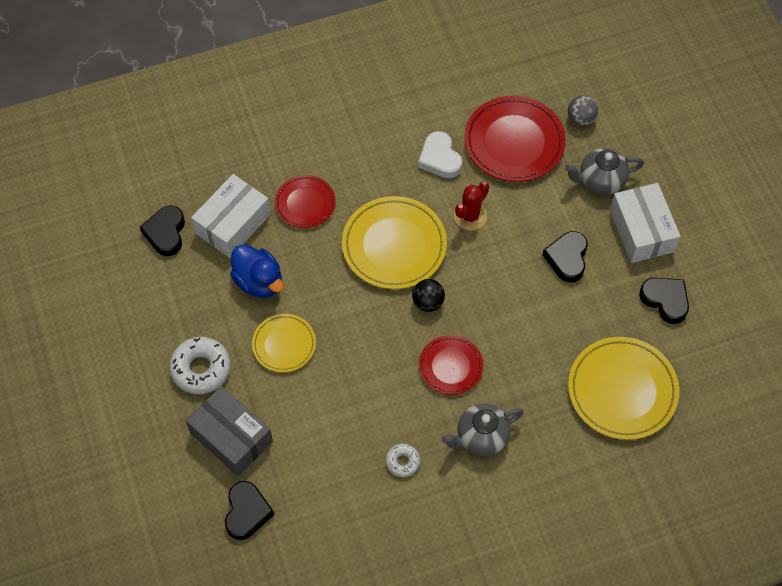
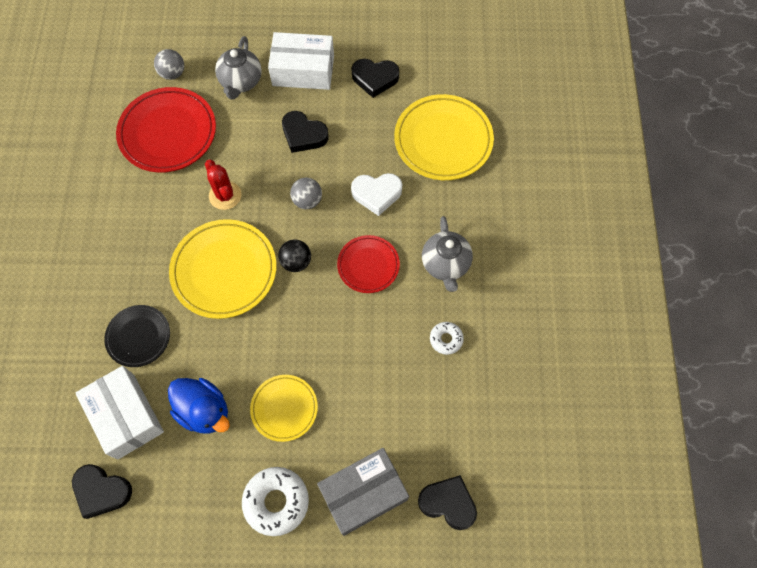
camera: 70 degrees left, 5 degrees up
(259, 281) = (204, 411): blue duck -> blue duck turned 60 degrees clockwise
(305, 203) = (138, 337): red plate -> black plate
(440, 158) = (152, 199): white heart -> white heart (377, 194)
(496, 288) = (307, 200): none -> grey ball
(665, 300) = (375, 79): black heart -> black heart turned 150 degrees counterclockwise

